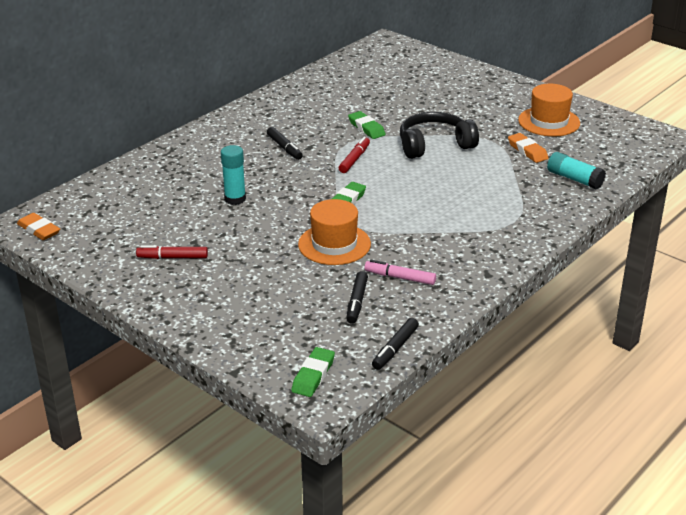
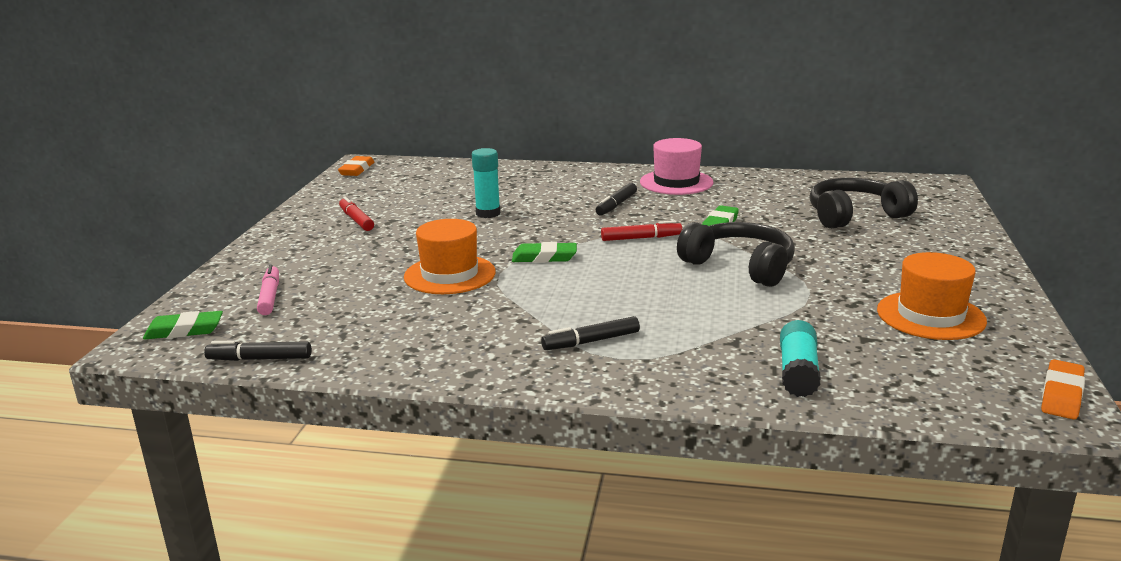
camera: 60 degrees right, 10 degrees down
(270, 113) = (676, 182): none -> pink hat
(357, 302) = (342, 315): black marker -> black marker (591, 341)
(400, 278) = (412, 324): pink marker -> pink marker (269, 297)
(402, 84) = (854, 215): none -> black headphones
(527, 151) = (821, 321): orange eraser -> orange eraser (1061, 395)

